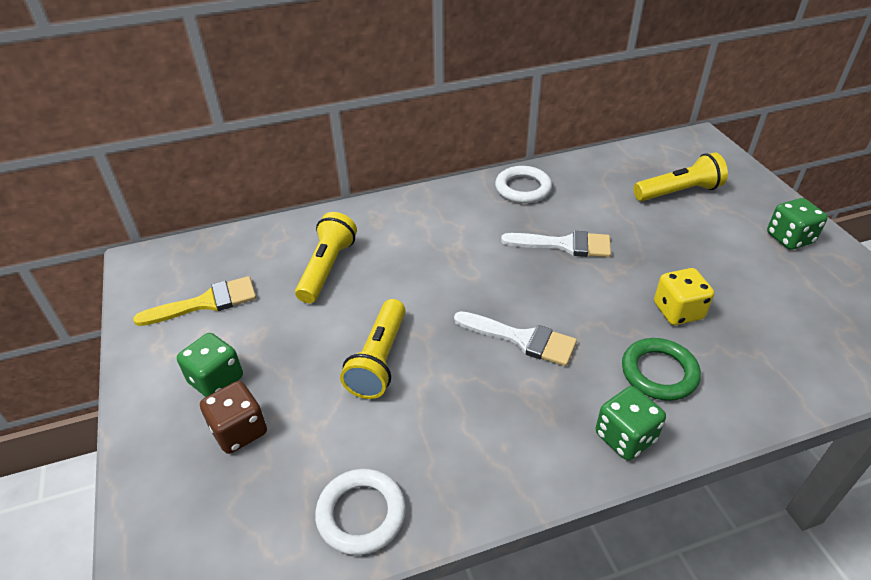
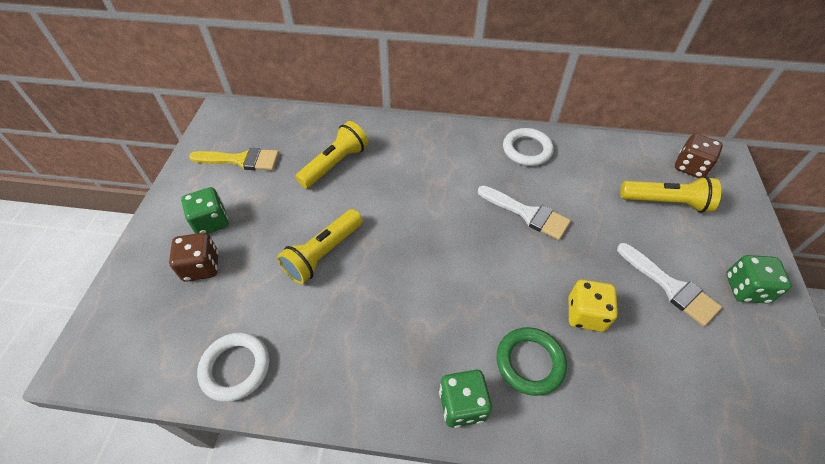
camera: 25 degrees right, 10 degrees up
(522, 339) = (438, 282): white brush -> white brush (671, 287)
(678, 156) = (690, 167): none -> brown dice

